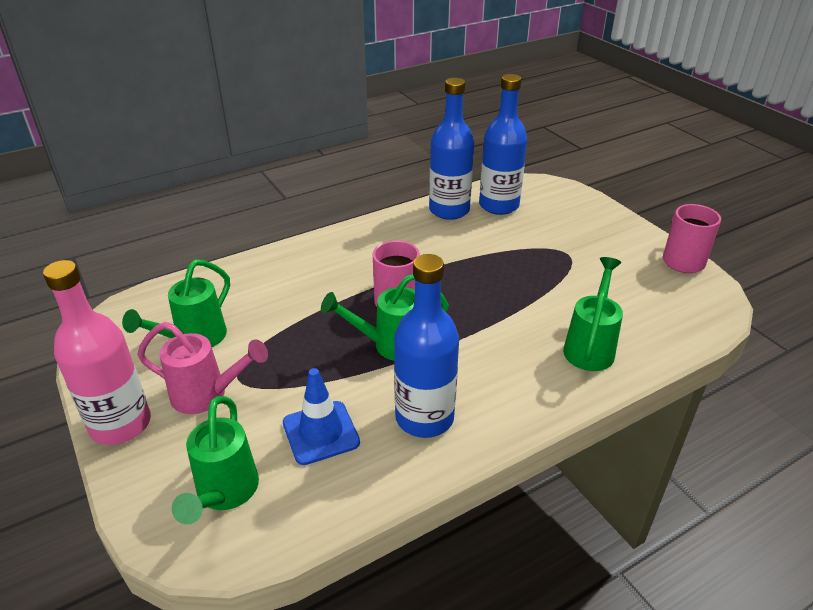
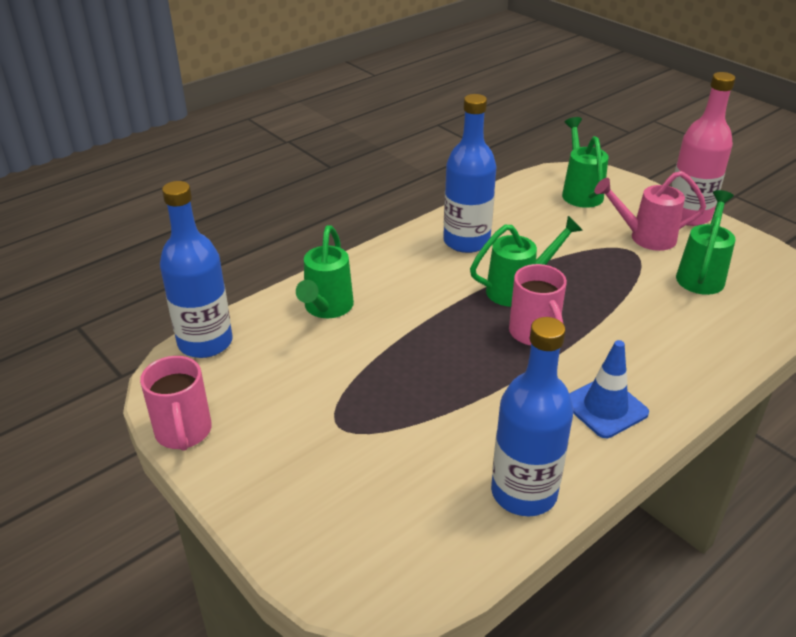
camera: 170 degrees right, 0 degrees up
(321, 432) = (540, 225): blue traffic cone -> blue traffic cone (605, 407)
(498, 205) = (446, 516): blue bottle -> blue bottle (205, 342)

